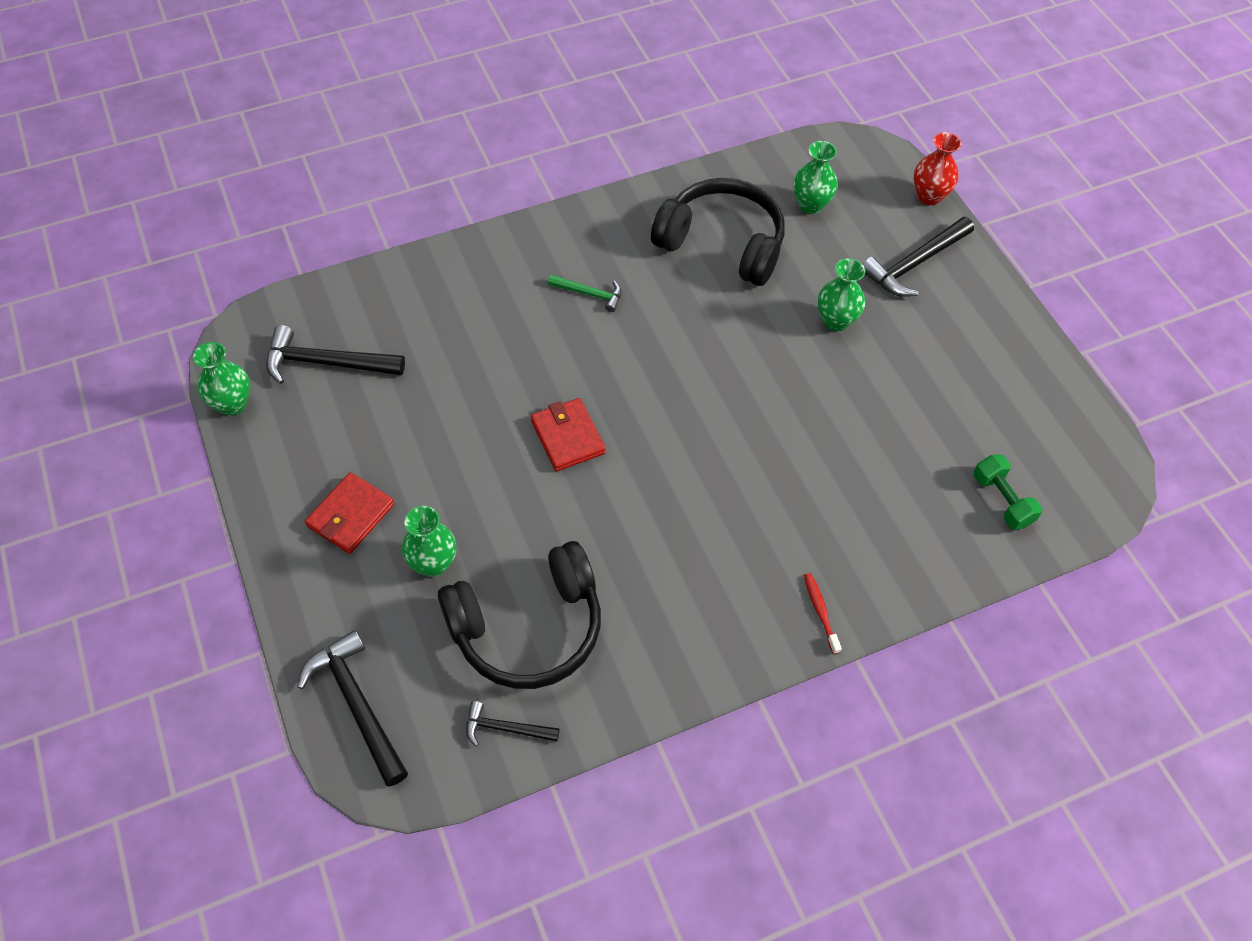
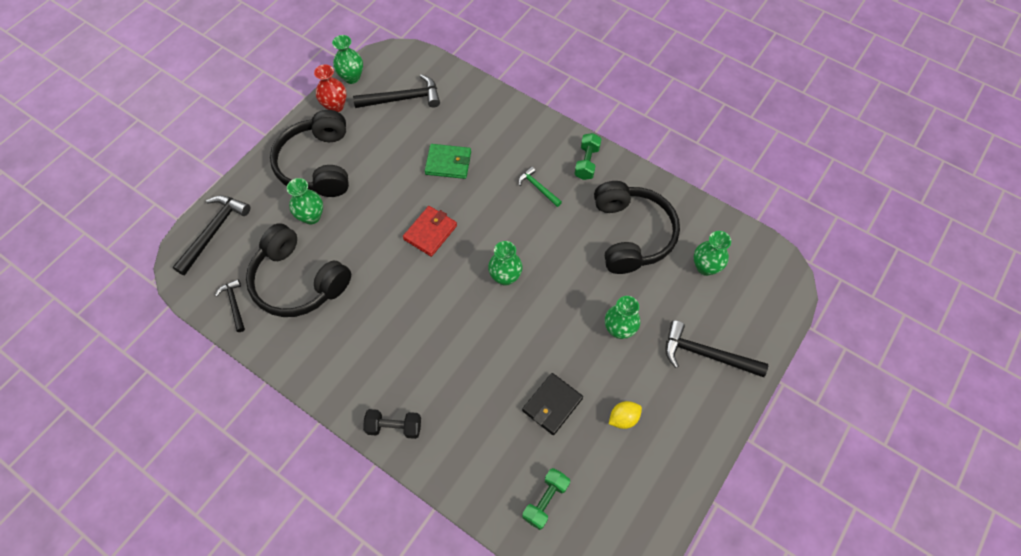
camera: 60 degrees right, 5 degrees up
(326, 363) = (403, 99): black hammer -> black hammer turned 105 degrees clockwise
(350, 515) = (318, 164): red wallet -> black headphones
(476, 365) = (448, 163): none -> green wallet
(590, 294) = (538, 188): green hammer -> green hammer turned 150 degrees clockwise
(592, 230) = (586, 162): none -> green dumbbell
(691, 391) = (505, 277): none -> green vase
(820, 611) = (394, 427): red toothbrush -> black dumbbell
(889, 433) = (552, 404): none -> black wallet
(929, 196) = (775, 335): red vase -> red vase (335, 106)
(945, 376) = (623, 418): none -> yellow lemon

